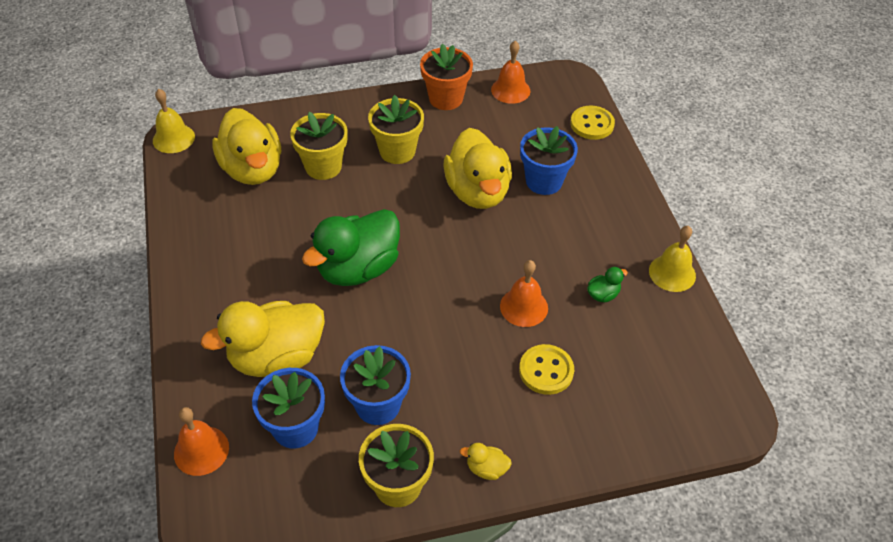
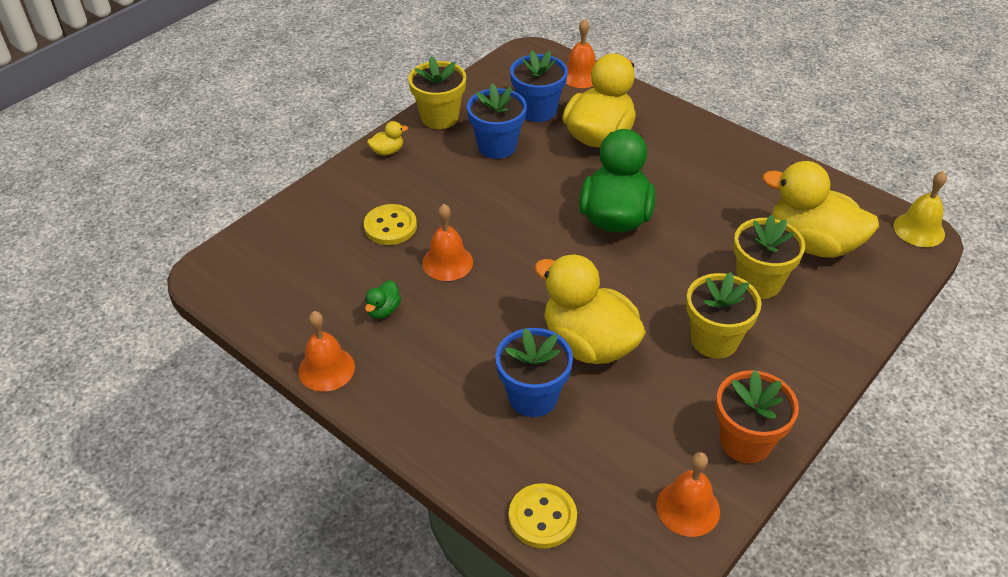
camera: 145 degrees right, 5 degrees down
(672, 273) = (326, 369): yellow bell -> orange bell

